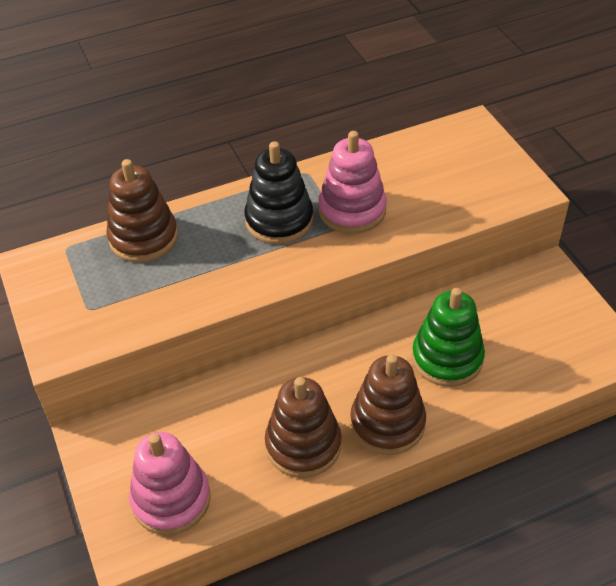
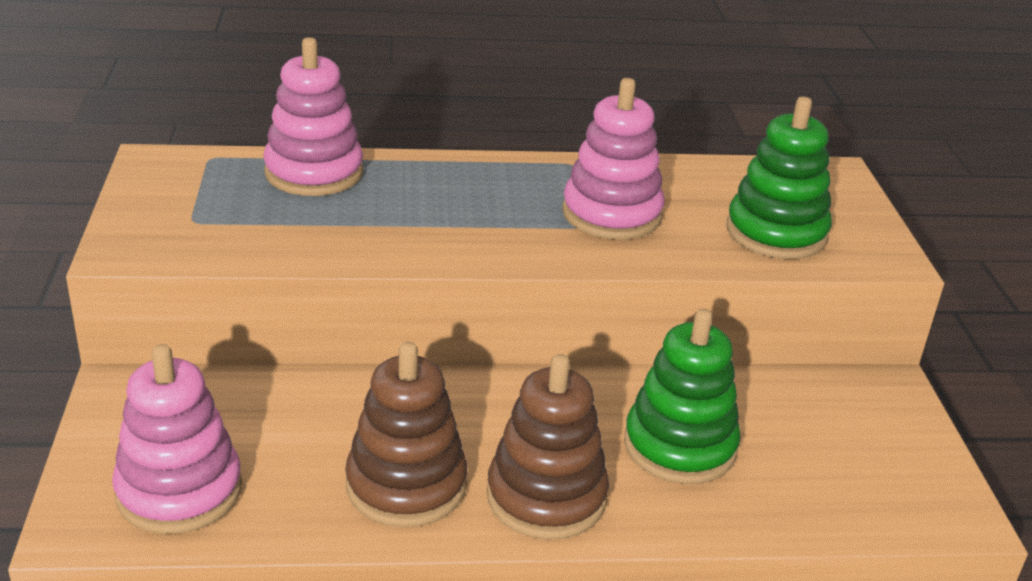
camera: 15 degrees right, 15 degrees down
(143, 238) = (314, 173): brown stacking toy -> pink stacking toy
(279, 220) = (504, 200): black stacking toy -> none
(458, 192) = (776, 233): none -> green stacking toy

